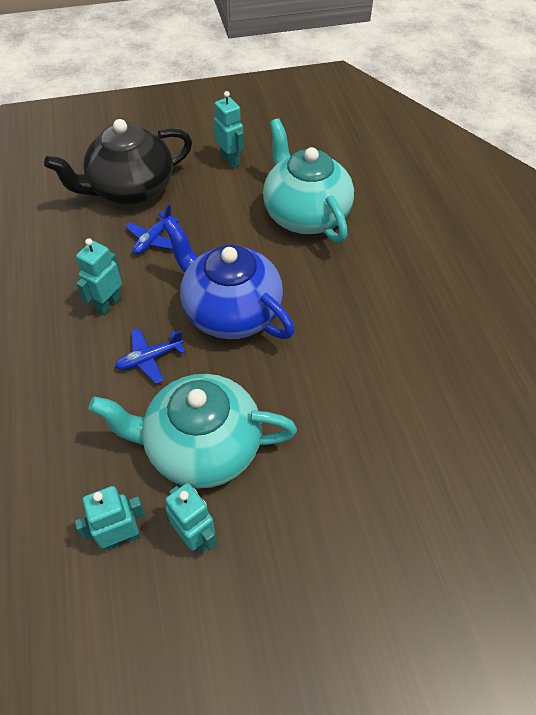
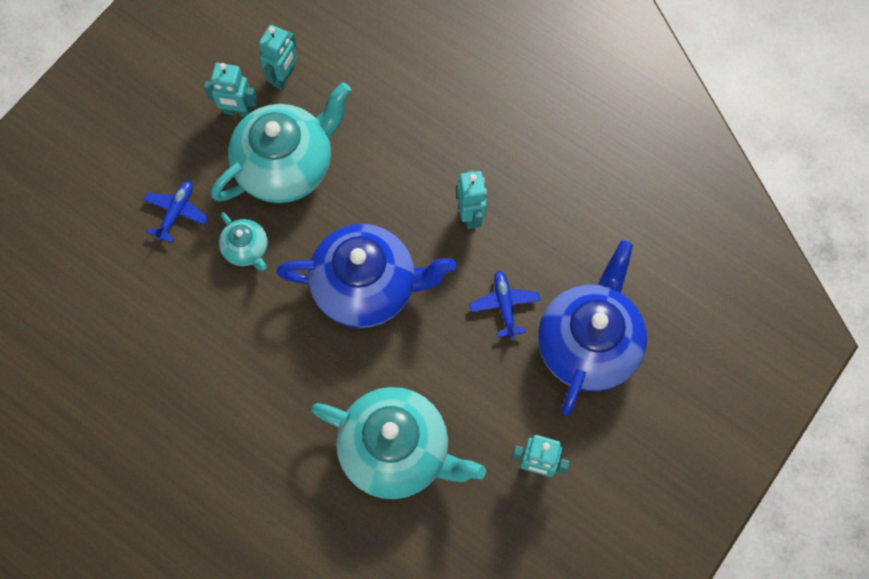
camera: 140 degrees right, 15 degrees up
(131, 189) = (588, 344): black teapot -> blue teapot
(149, 358) = (388, 198): blue plane -> blue plane (176, 212)
(296, 402) = (246, 249): none -> turquoise teapot

